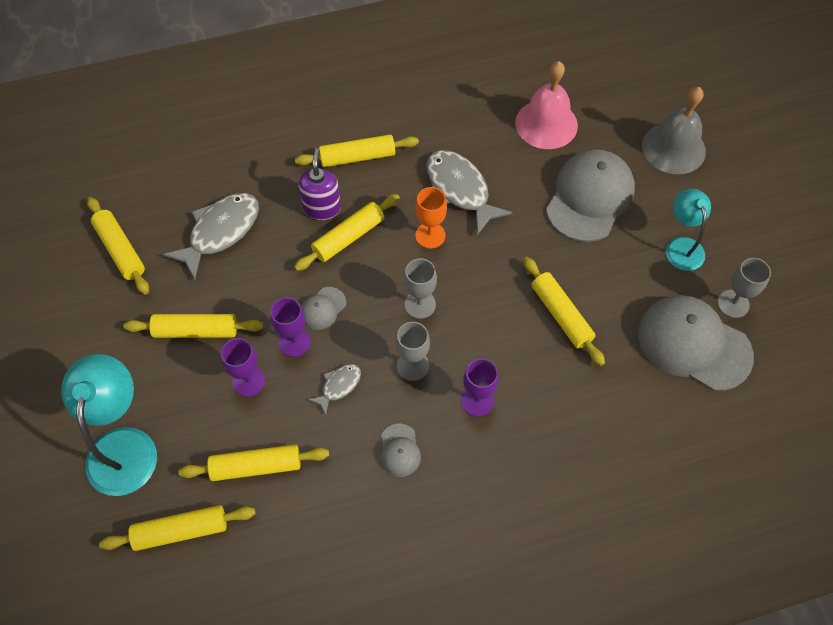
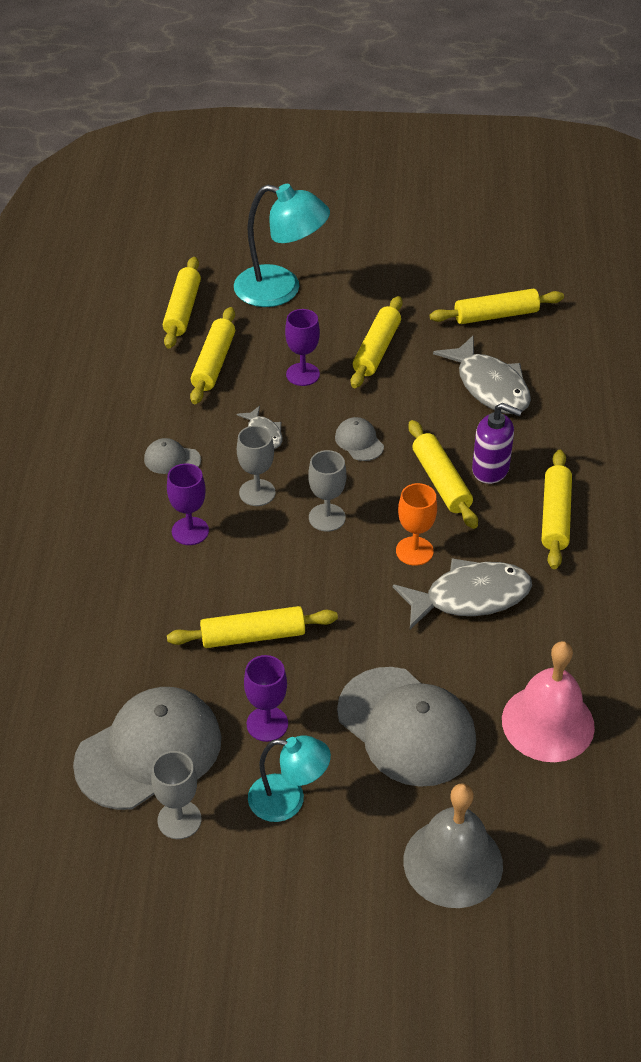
camera: 110 degrees right, 15 degrees down
(294, 342) = (329, 413): purple goblet -> purple goblet (267, 724)

